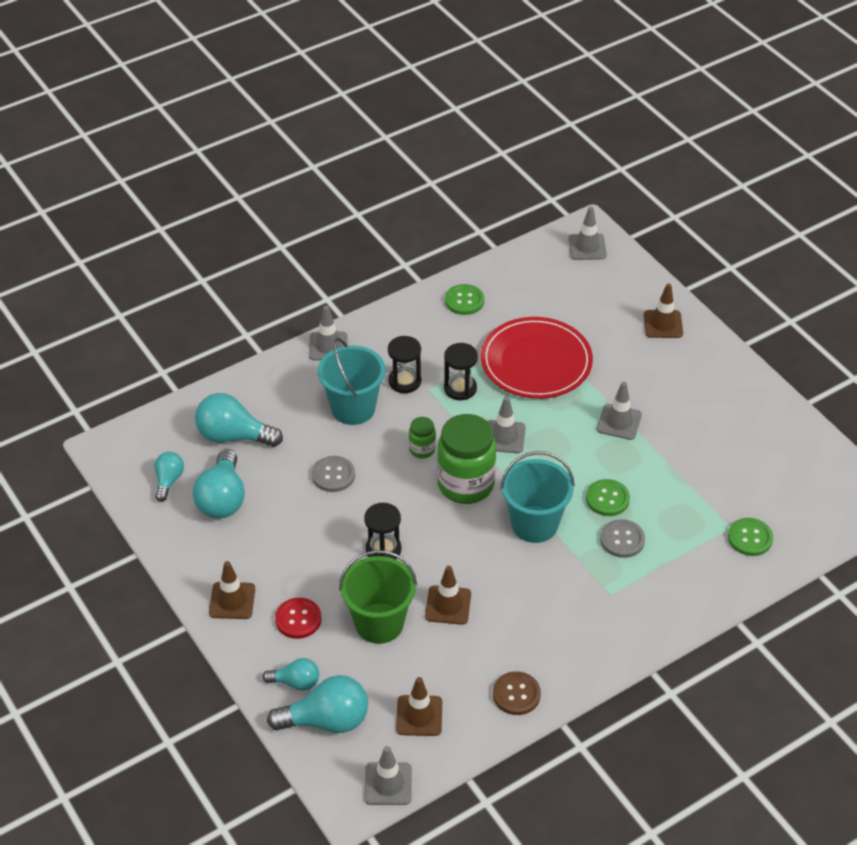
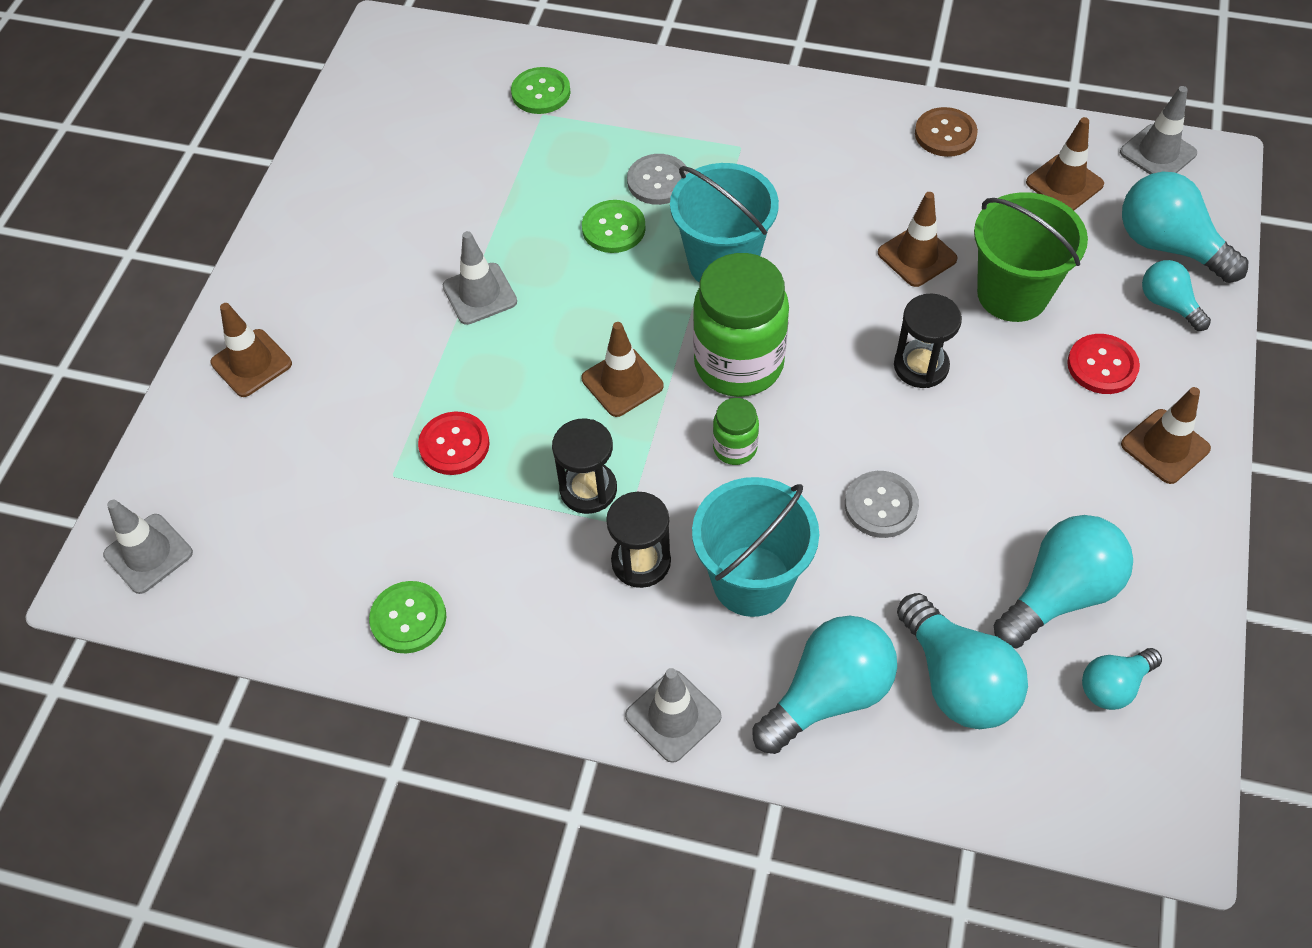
camera: 130 degrees left, 10 degrees up
(278, 395) = (828, 695): none -> turquoise light bulb
(504, 437) = (622, 382): grey traffic cone -> brown traffic cone
(536, 361) = (454, 445): red plate -> red button

